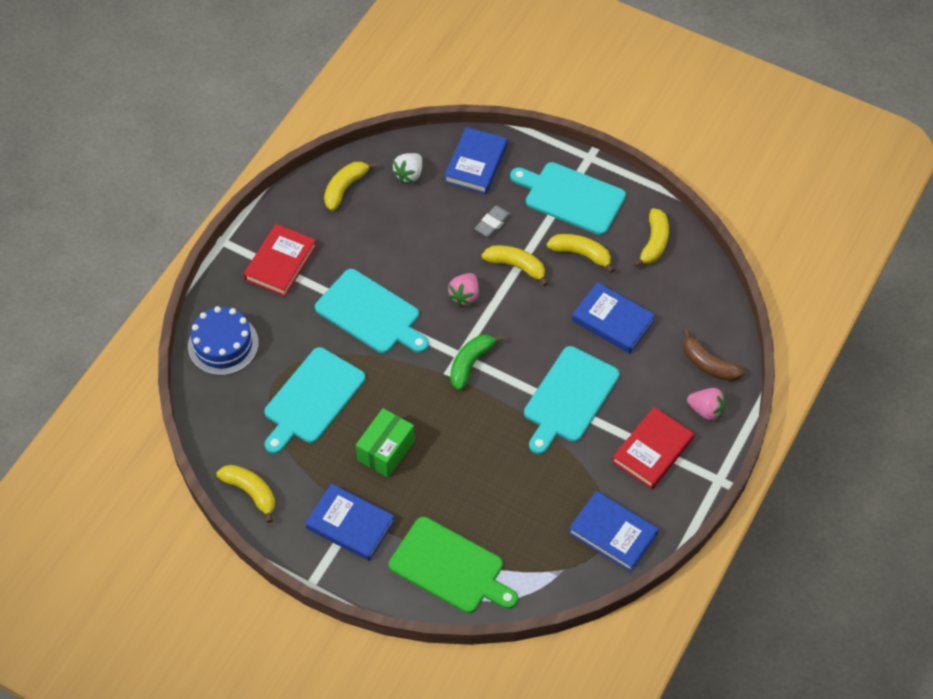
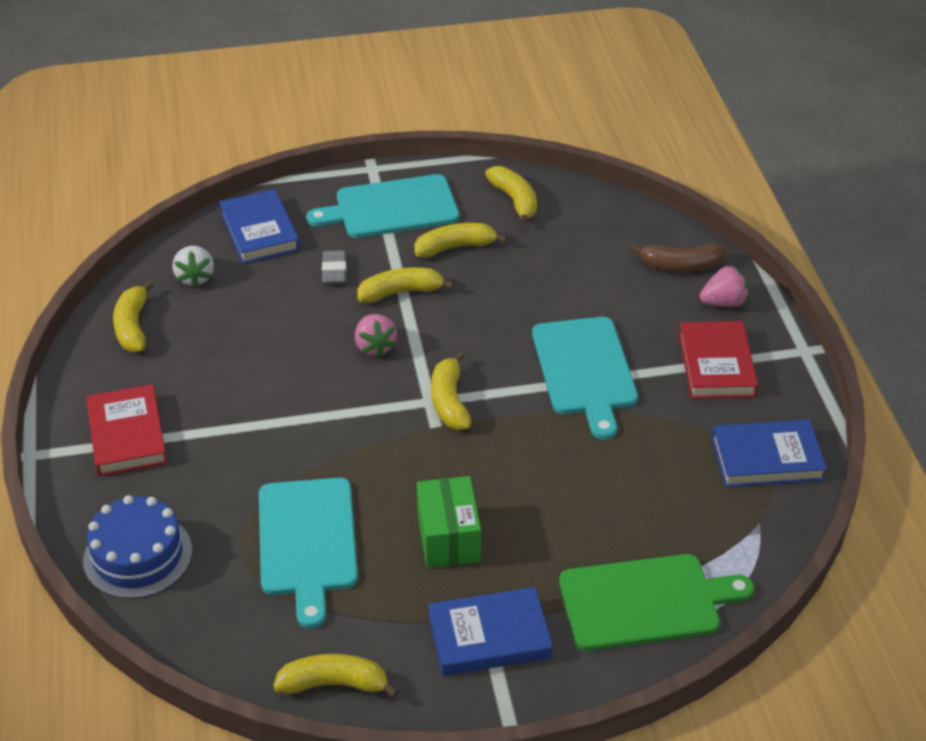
camera: 40 degrees left, 15 degrees down
(370, 314) = (288, 422): turquoise cutting board -> none
(470, 363) = (449, 401): green banana -> yellow banana
(613, 320) = (550, 282): blue book -> none

